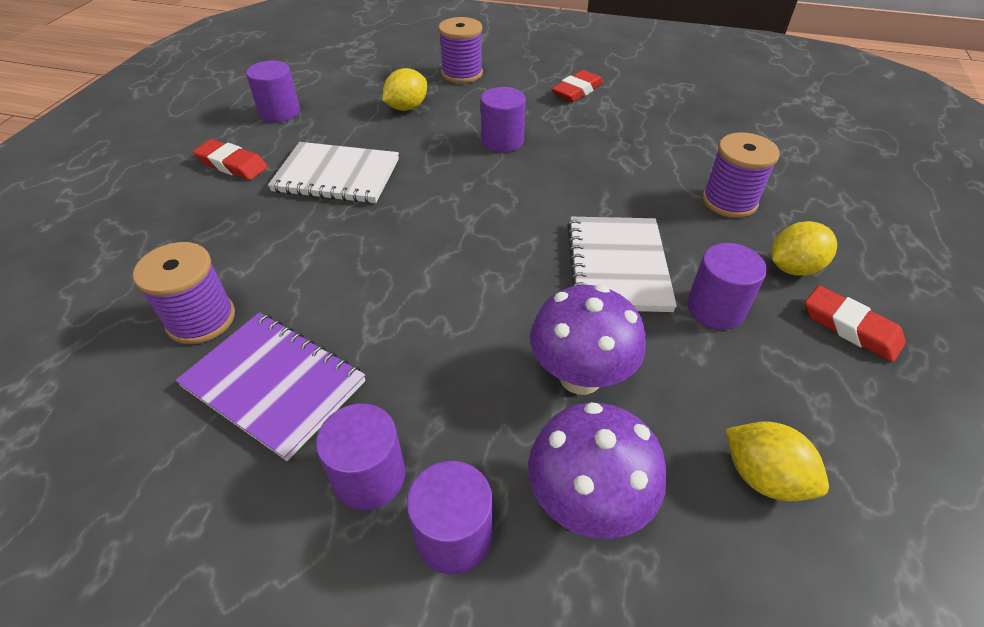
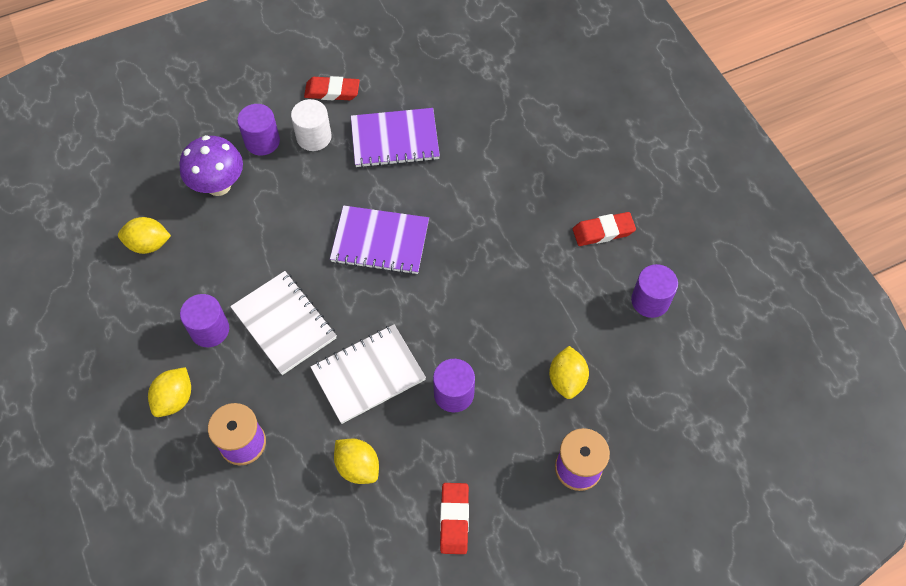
camera: 140 degrees right, 15 degrees up
(201, 319) = (468, 140): purple spool -> none
(336, 176) = (526, 272): white notebook -> white notebook (368, 374)
(369, 476) = (314, 137): purple cylinder -> white cylinder
(435, 278) = (380, 242): none -> purple notebook
(580, 376) = (258, 237): purple mushroom -> none
(628, 142) = (358, 466): none -> yellow lemon
(850, 327) = (127, 368): red eraser -> red eraser (332, 91)

